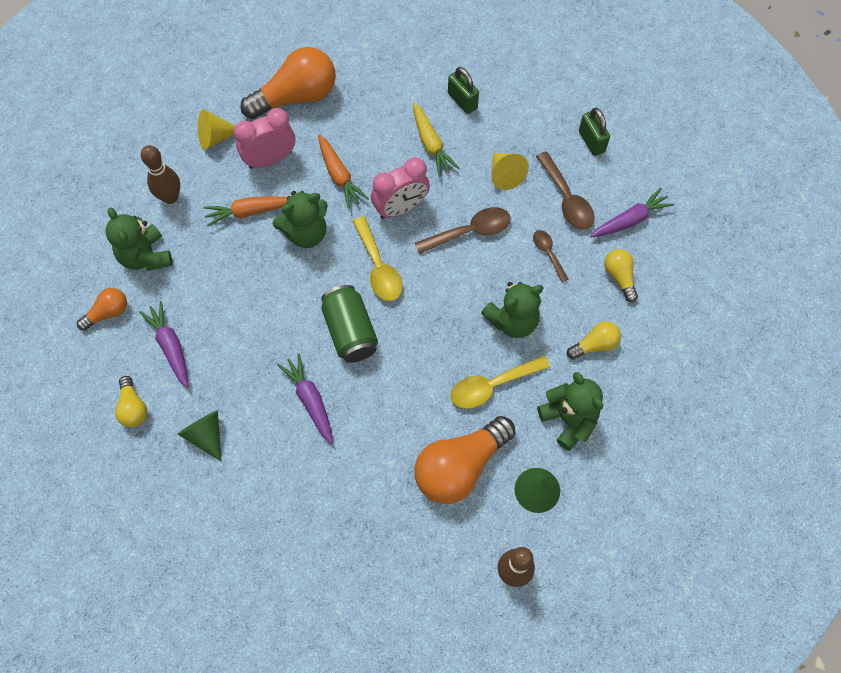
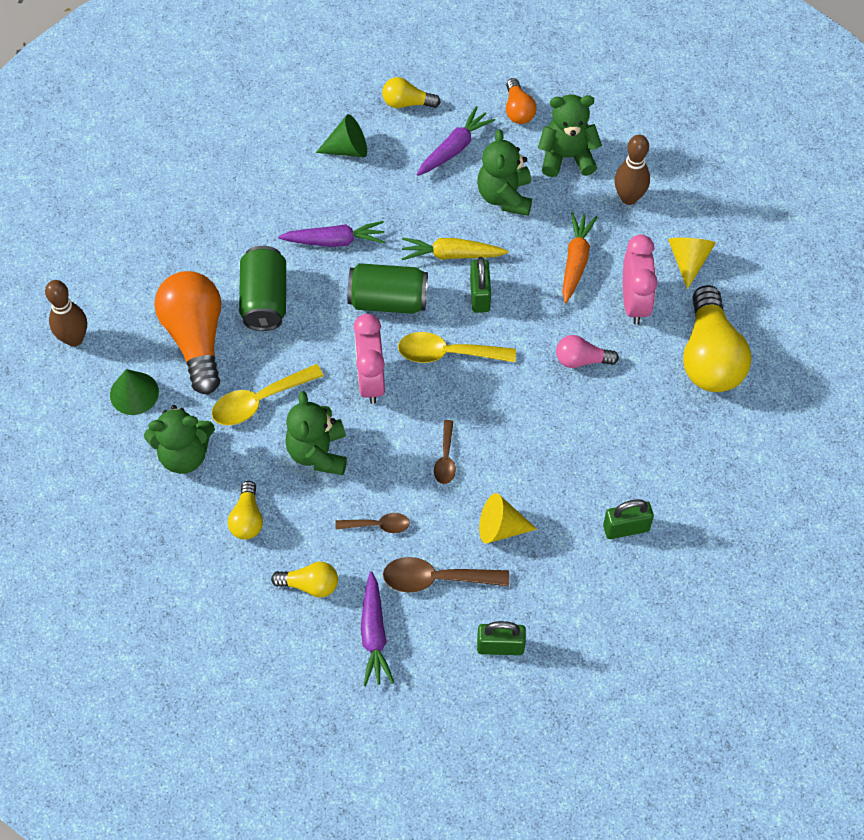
camera: 115 degrees right, 5 degrees down
(170, 347) = (454, 148): purple carrot -> purple carrot turned 45 degrees counterclockwise
(296, 97) = (710, 356): orange light bulb -> yellow light bulb
(306, 233) = (523, 302): green teddy bear -> green teddy bear (505, 196)
(314, 266) = (480, 295): none -> green padlock
(339, 175) = (581, 360): orange carrot -> pink light bulb
(395, 429) = (265, 300): none -> green can
(401, 208) = (510, 403): pink clock -> pink clock (371, 380)
(431, 144) = (580, 468): yellow carrot -> yellow carrot (452, 255)
(470, 231) = (445, 459): brown spoon -> brown spoon, size x0.60
(492, 386) = (259, 401): yellow spoon -> yellow spoon turned 120 degrees counterclockwise

